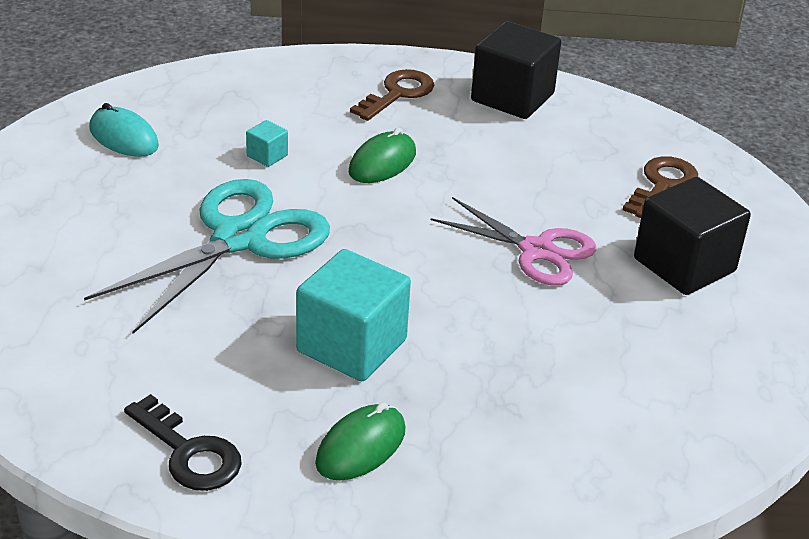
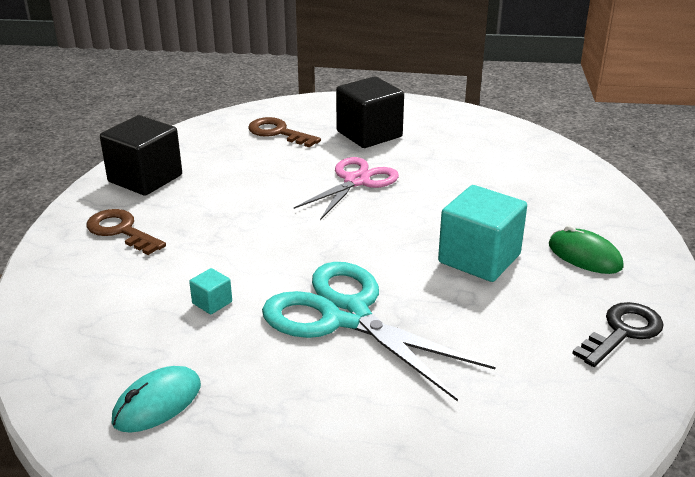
camera: 85 degrees left, 5 degrees down
(382, 163) = (233, 241): green mouse -> none

